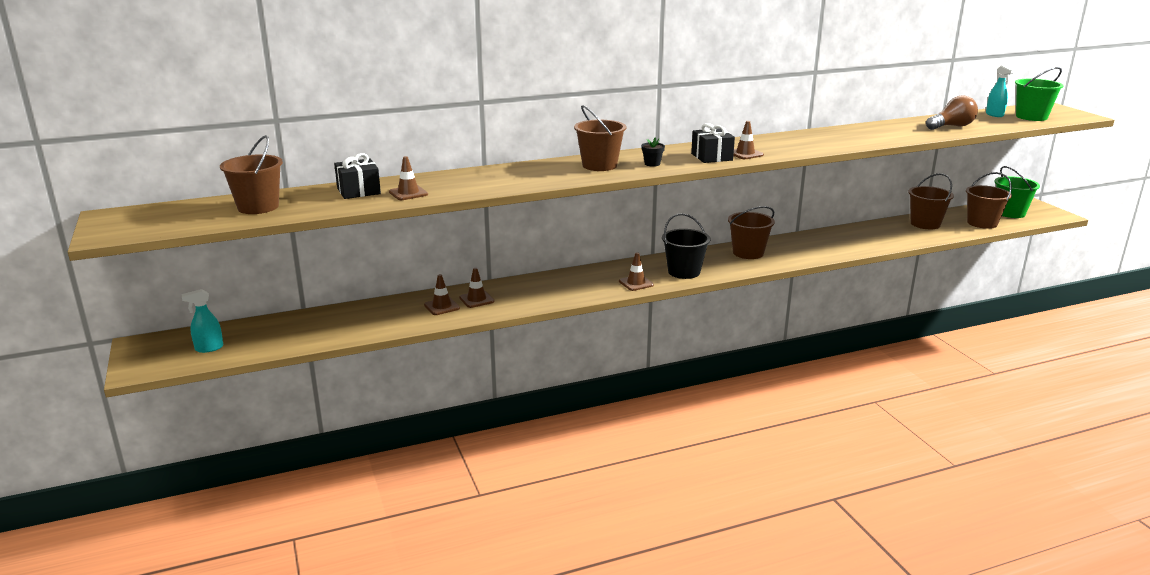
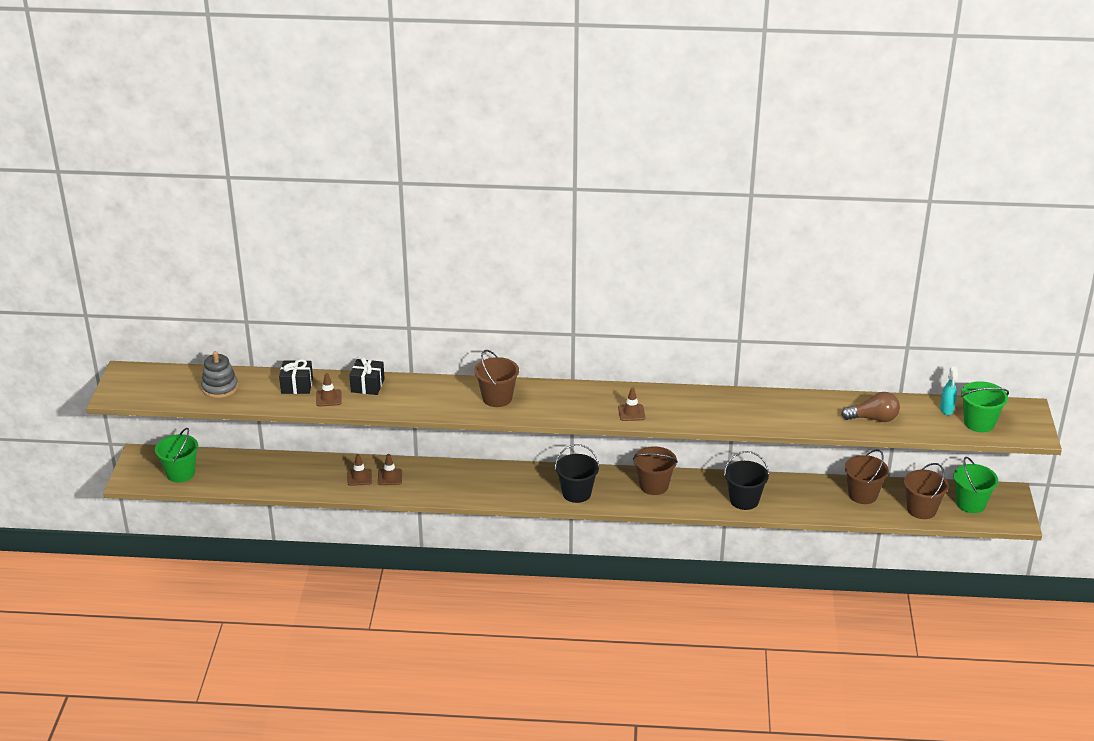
camera: 25 degrees right, 10 degrees up
(209, 348) = (180, 473): turquoise spray bottle -> green bucket
(258, 207) = (220, 388): brown bucket -> grey stacking toy
(636, 283) = (526, 495): brown traffic cone -> none
(652, 164) = (540, 407): black flower pot -> none
(711, 157) = (598, 410): black gift -> black gift (367, 385)
(838, 246) = (744, 500): none -> black bucket

